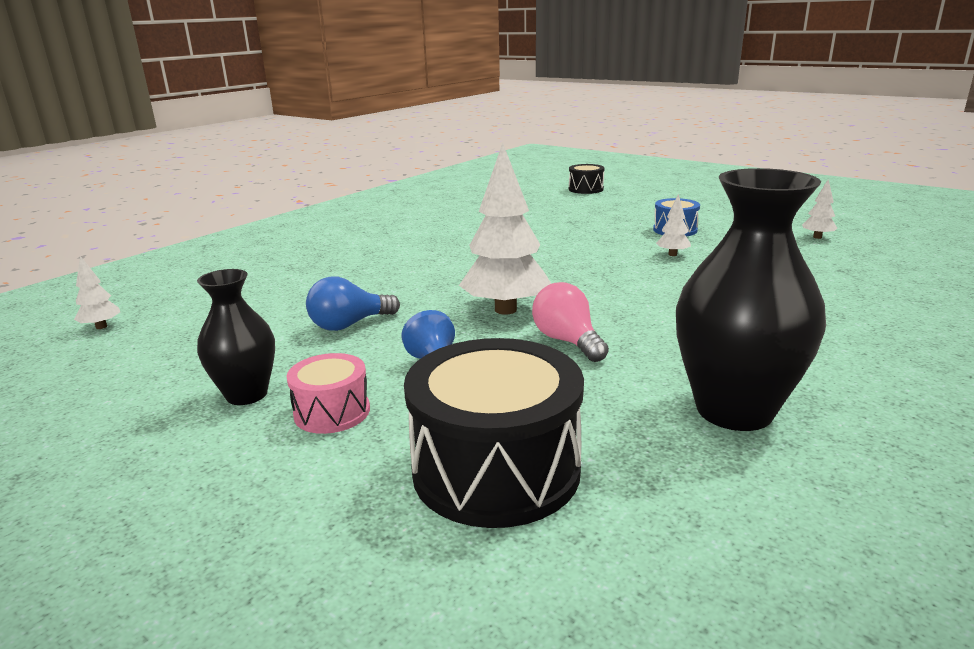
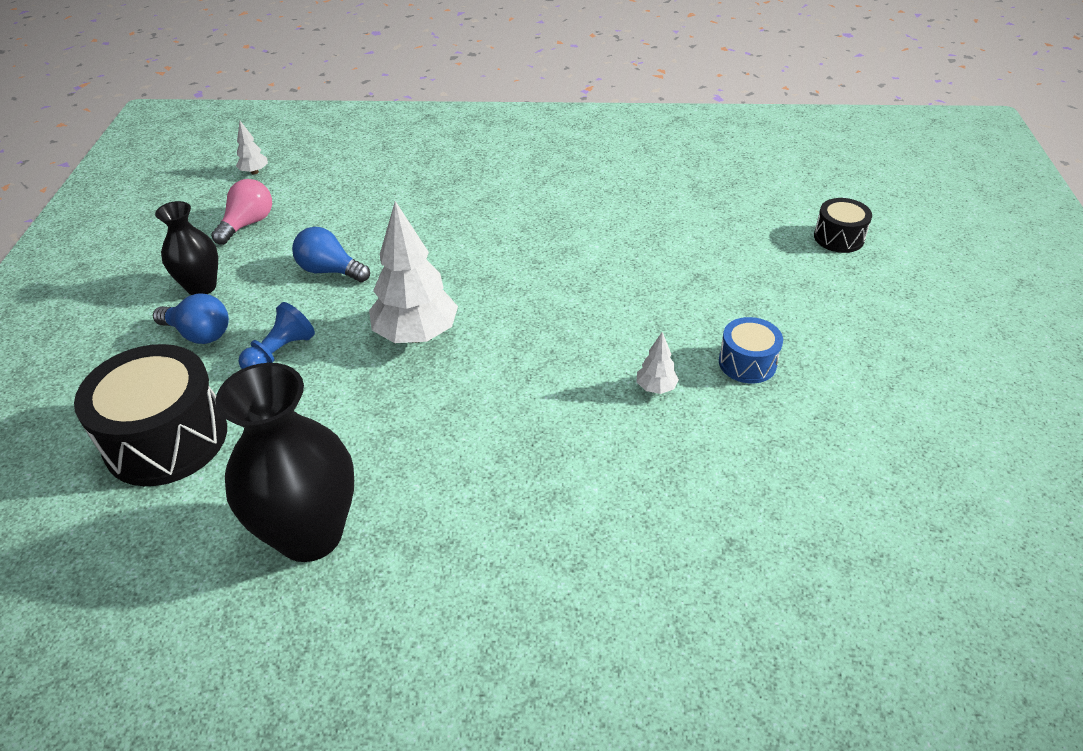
camera: 55 degrees right, 20 degrees up
(332, 412) = (199, 334): pink drum -> blue light bulb
(567, 341) = (377, 396): pink light bulb -> pink light bulb (248, 224)
(817, 237) = (848, 494): white tree -> none

